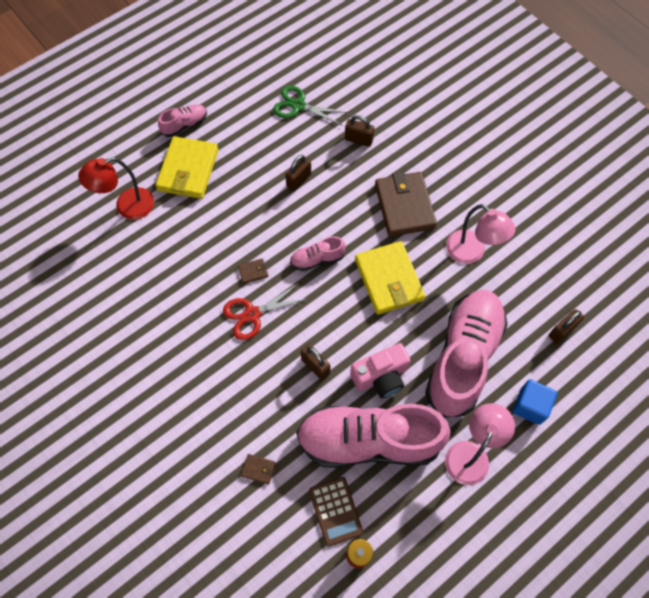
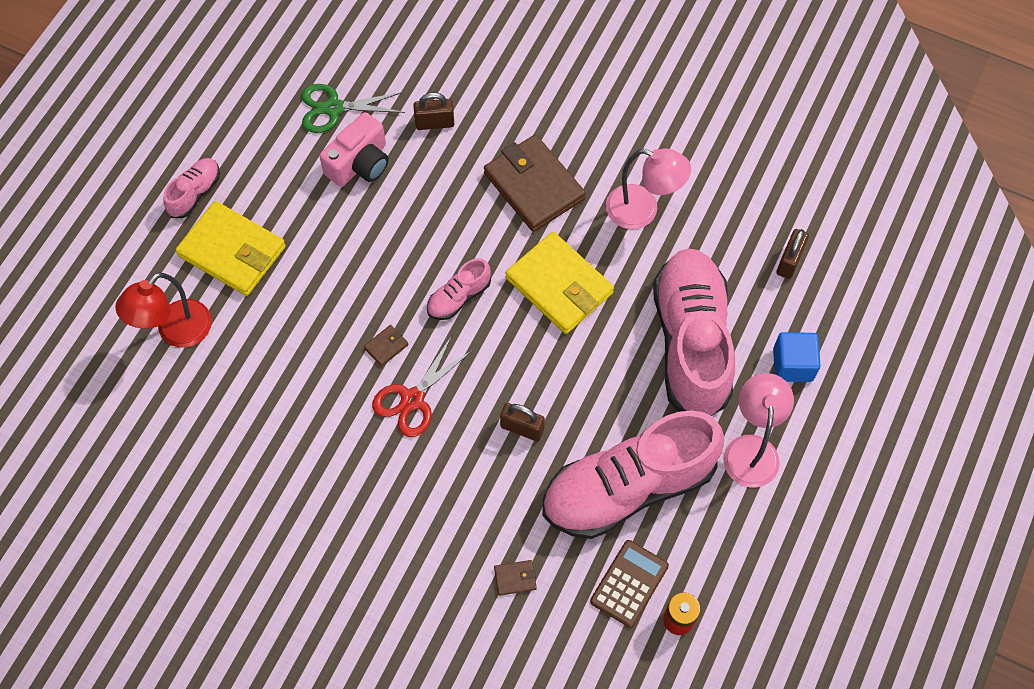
camera: 25 degrees left, 0 degrees up
(188, 170) = (232, 251): yellow wallet -> yellow wallet turned 45 degrees counterclockwise
(299, 180) = (384, 206): brown padlock -> none
(335, 511) = (629, 583): brown calculator -> brown calculator turned 105 degrees counterclockwise
(381, 377) = (606, 406): pink camera -> pink camera (360, 163)

